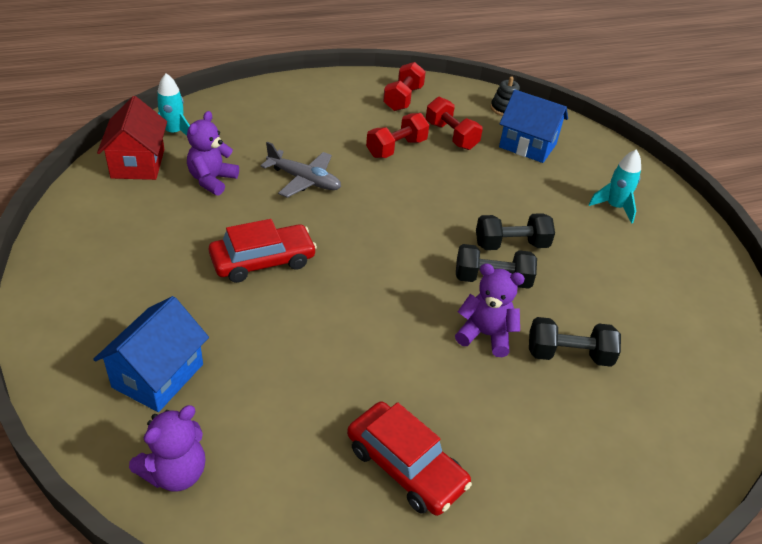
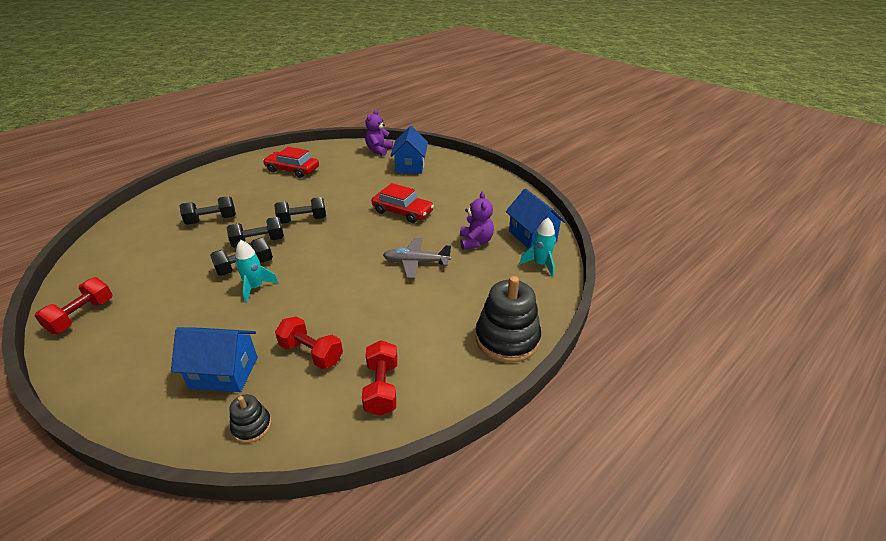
camera: 160 degrees right, 5 degrees down
(138, 163) = (532, 236): red house -> blue house
(263, 261) = (402, 212): red car -> red car turned 105 degrees counterclockwise
(281, 93) = (507, 339): none -> black stacking toy
(396, 148) = (360, 317): red dumbbell -> red dumbbell (82, 316)
(420, 300) = (302, 220): none -> black dumbbell
(485, 335) = (261, 216): purple teddy bear -> none
(614, 207) = (143, 328): turquoise rocket -> turquoise rocket (255, 288)

